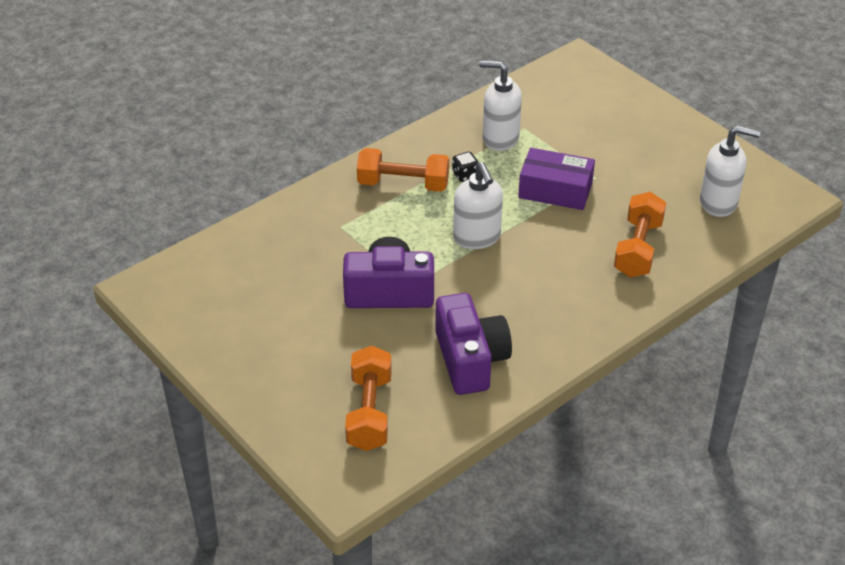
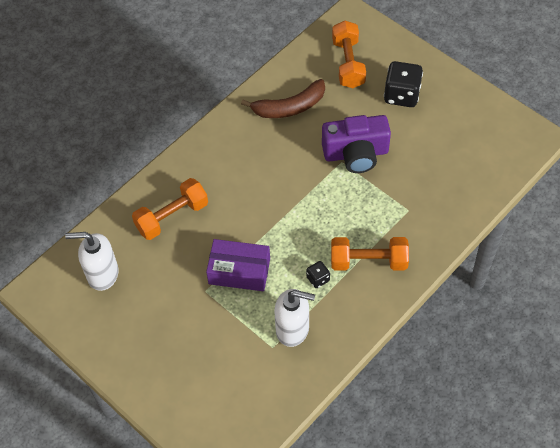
camera: 175 degrees right, 15 degrees up
(303, 358) = (401, 95): none -> black dice
(470, 359) = (289, 107): purple camera -> brown banana
(477, 238) = (298, 212): white soap dispenser -> none
(638, 249) = (172, 217): orange dumbbell -> orange dumbbell turned 45 degrees clockwise

